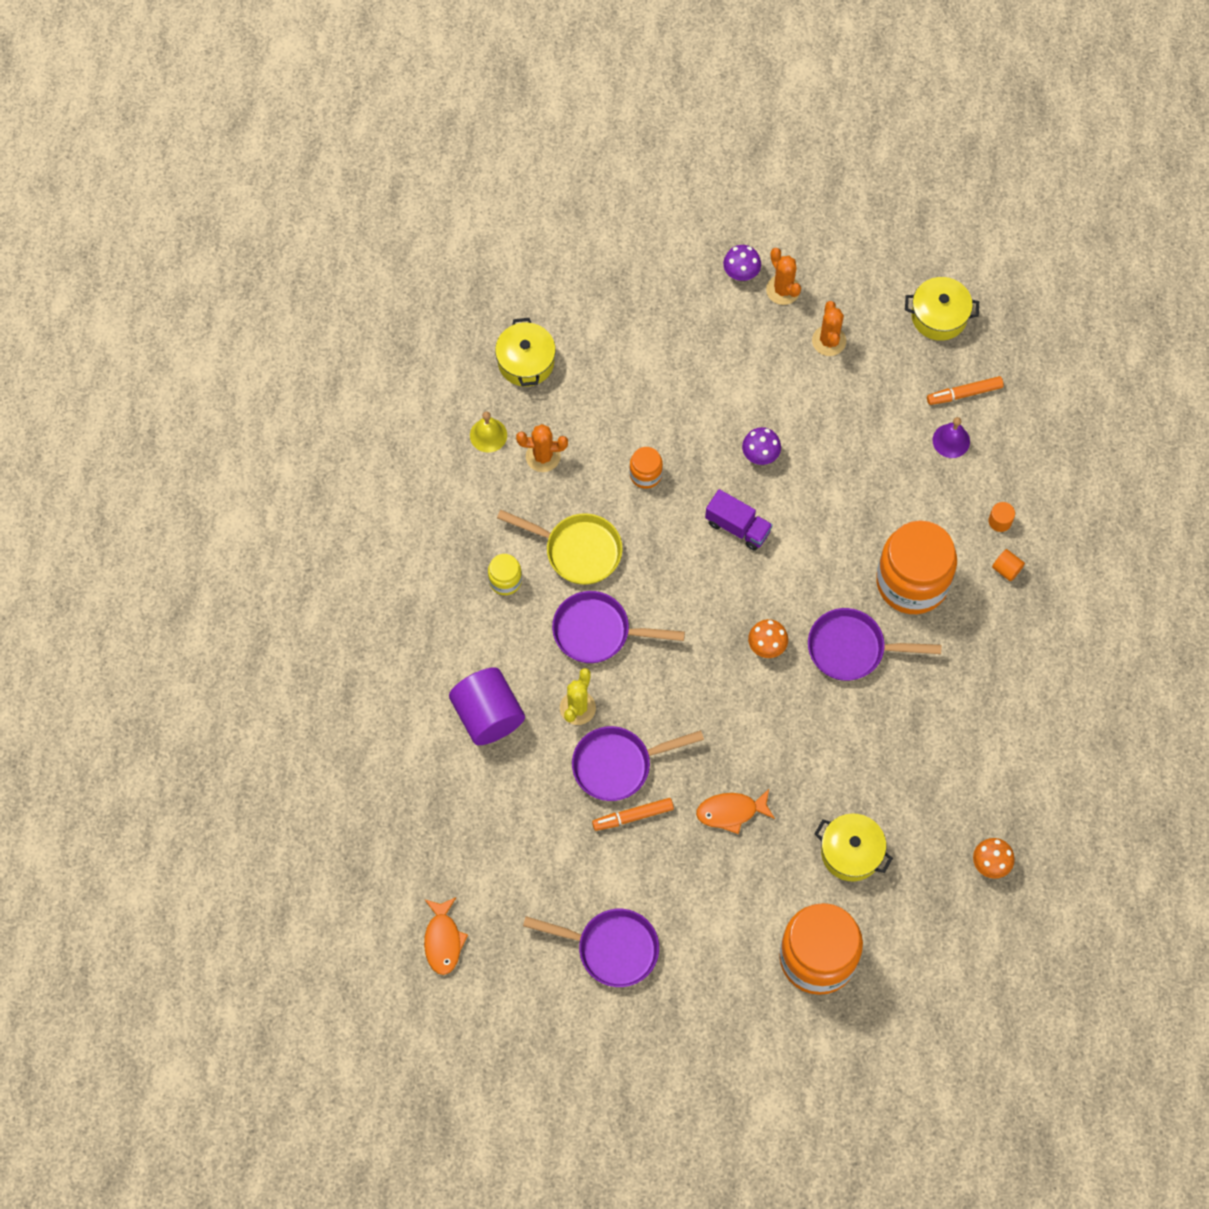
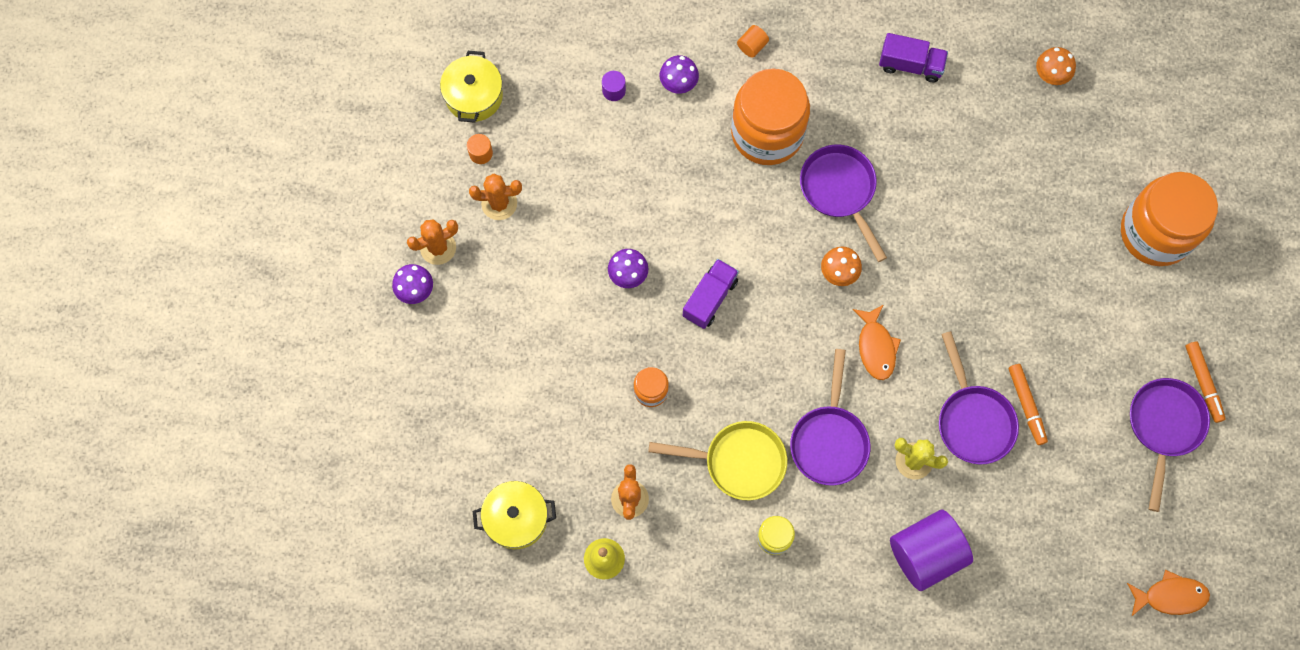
camera: 90 degrees left, 5 degrees up
(577, 550) = (738, 461): yellow pan -> yellow pan turned 75 degrees clockwise
(731, 812) = (1015, 310): orange fish -> orange fish (876, 347)
(851, 852) = (1049, 199): yellow pot -> none
(852, 649) = (840, 191): purple pan -> purple pan turned 150 degrees clockwise
(951, 440) = (614, 90): purple bell -> purple cylinder
(962, 500) = (678, 83): none -> purple mushroom
(964, 393) = (562, 76): orange marker -> orange marker (1203, 383)
(994, 722) = (910, 65): none -> purple truck
(1000, 521) = (701, 49): orange cylinder -> orange cylinder (481, 153)

